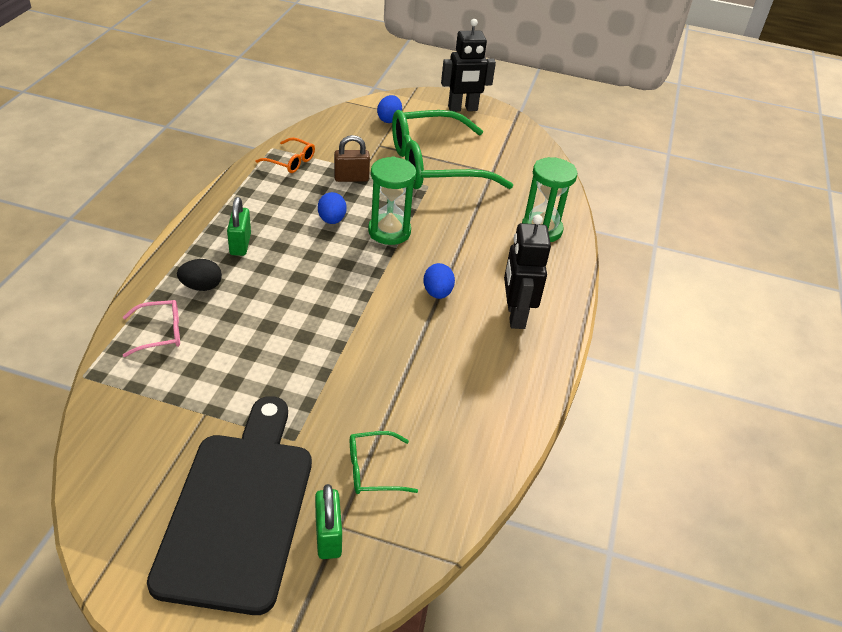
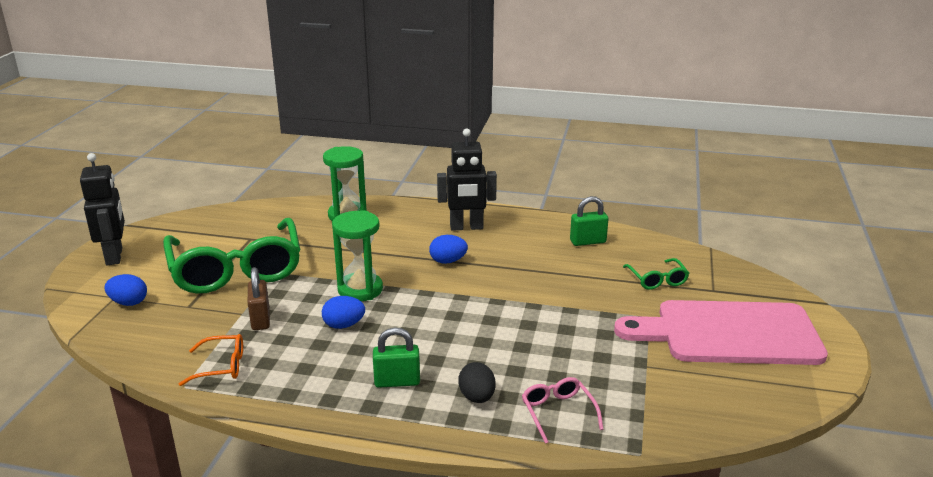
camera: 90 degrees left, 15 degrees down
(239, 509) = (729, 333): black cutting board -> pink cutting board
(290, 161) = (221, 366): orange glasses -> orange glasses turned 60 degrees clockwise
(328, 536) = (724, 293): green padlock -> green padlock (588, 241)

